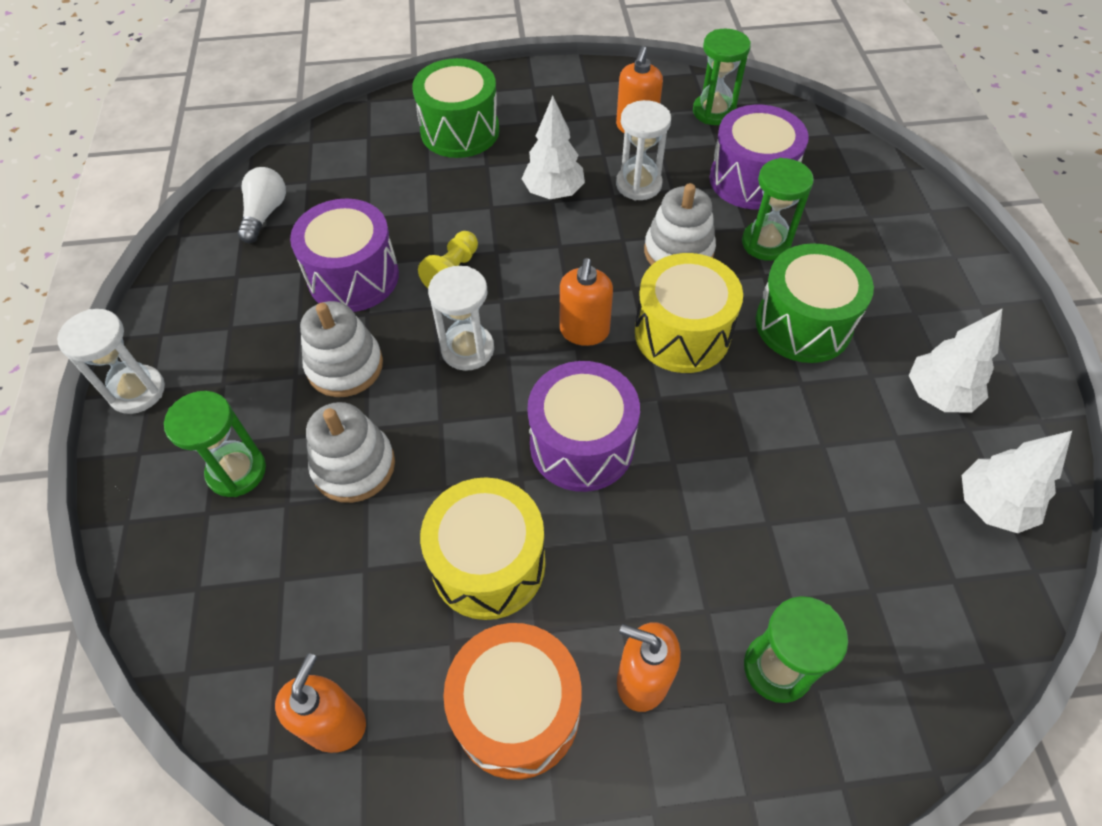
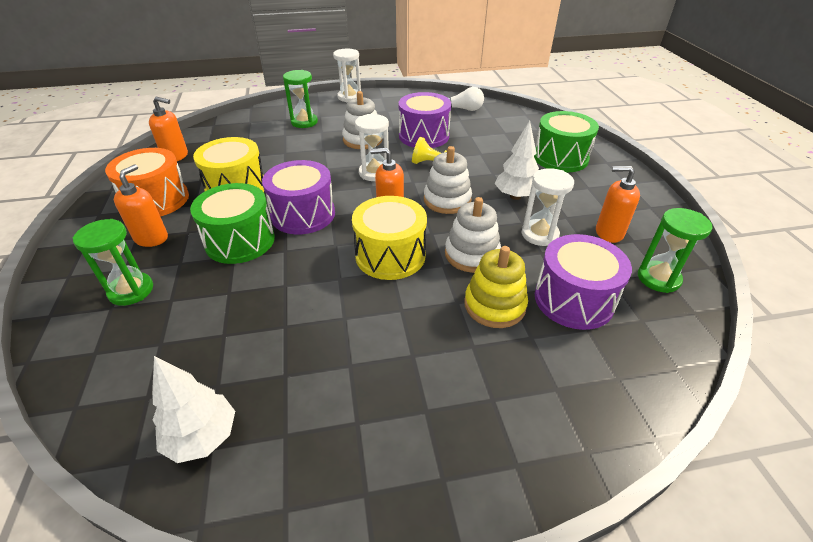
camera: 85 degrees right, 15 degrees down
(354, 466) = (301, 148): white stacking toy -> white stacking toy (447, 200)
(766, 243) = (494, 305): green hourglass -> yellow stacking toy
(803, 324) = (404, 323): green drum -> green drum (240, 241)
(938, 395) = (325, 414): white tree -> none

